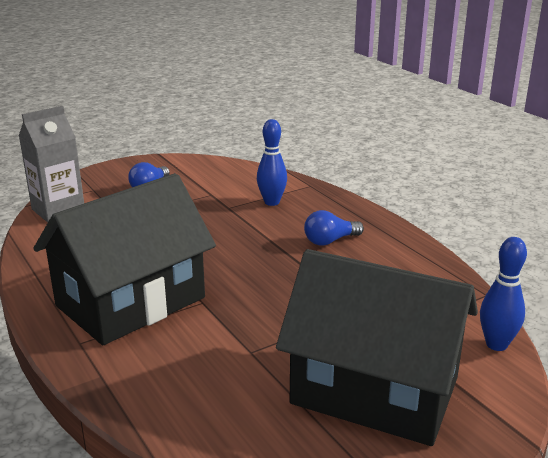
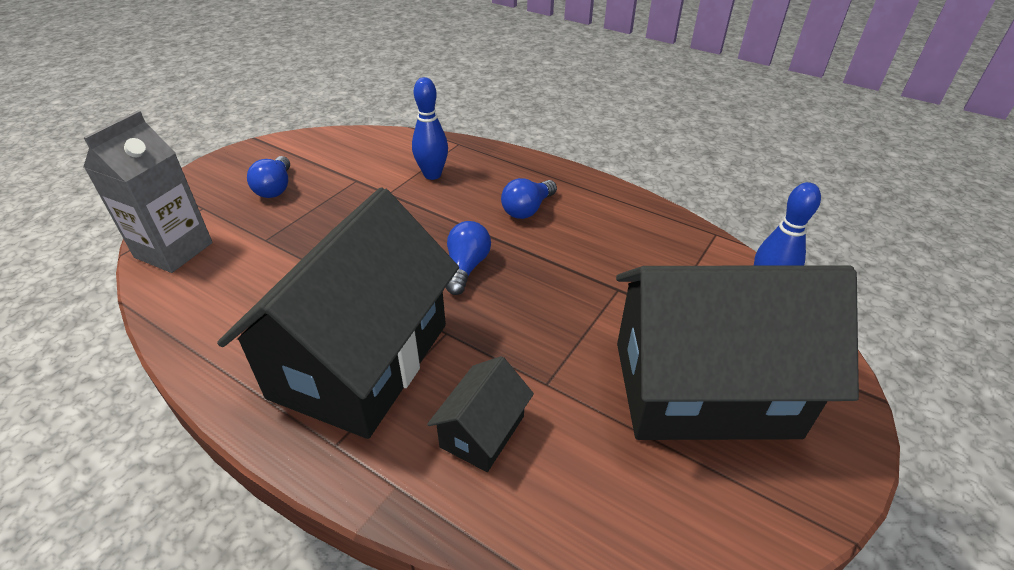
camera: 25 degrees left, 15 degrees up
(181, 364) = (482, 431): none -> black house
(249, 267) = (466, 267): none -> blue light bulb

